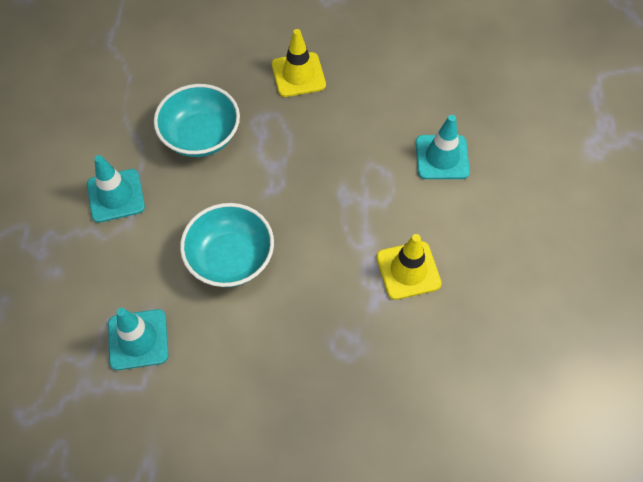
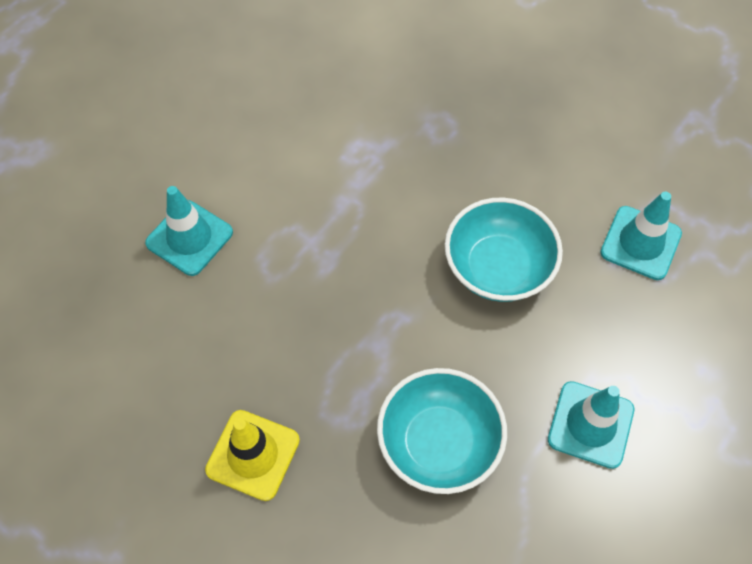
camera: 145 degrees left, 0 degrees up
(408, 270) = (329, 152): yellow traffic cone -> none

